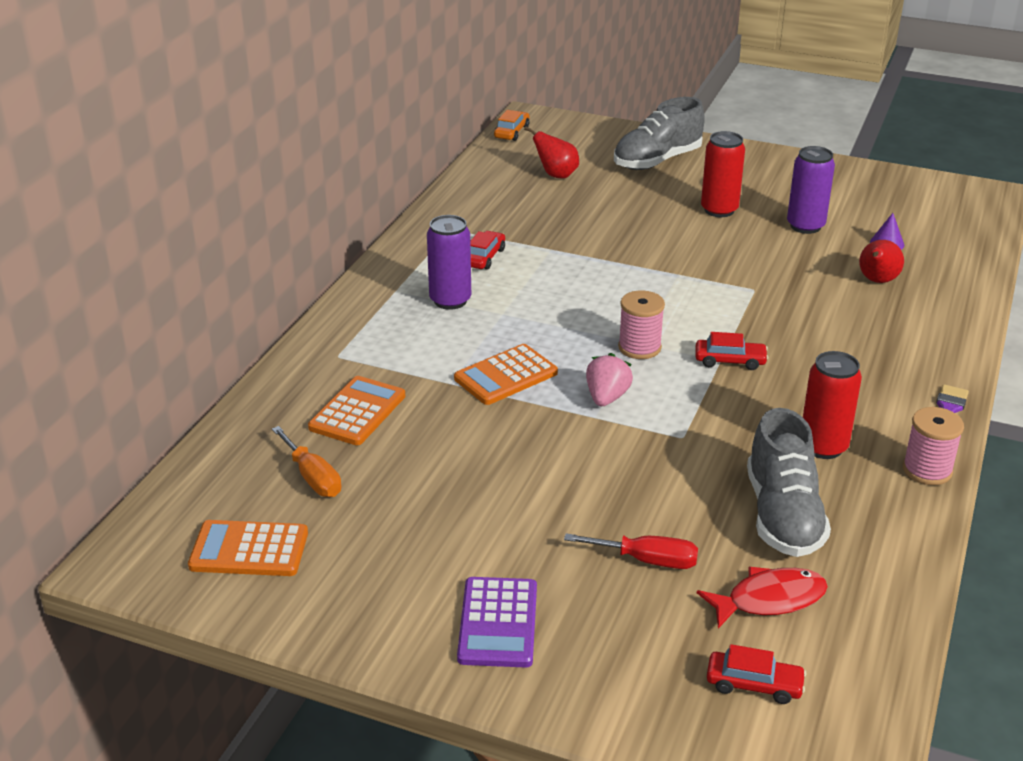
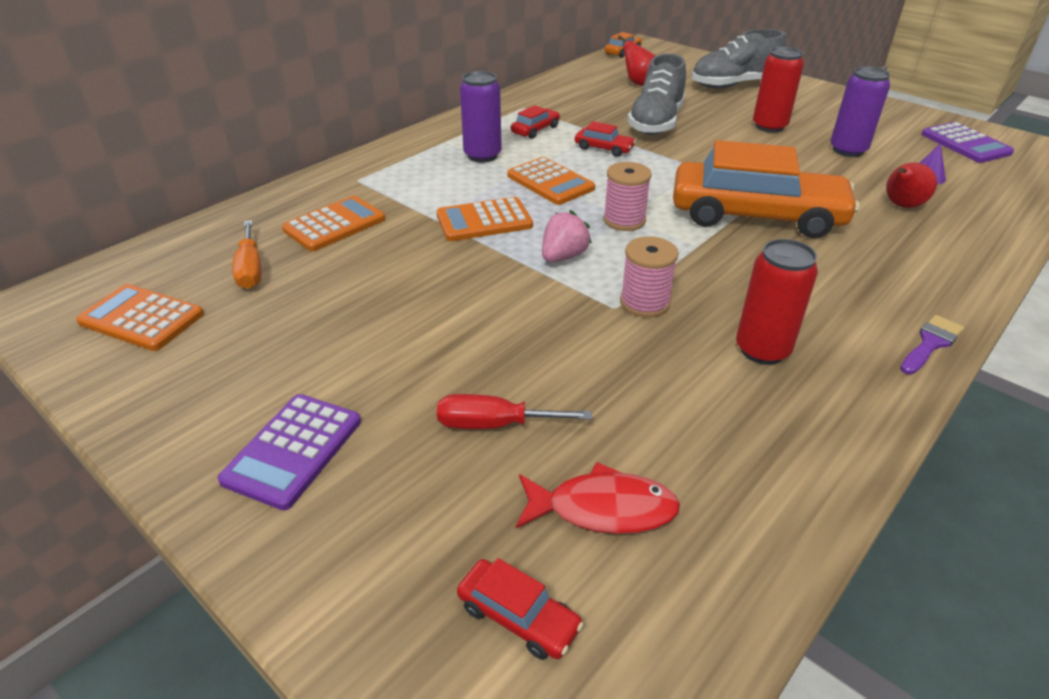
camera: 20 degrees right, 5 degrees up
(542, 319) = (550, 182): none -> orange calculator
(647, 560) = (494, 424): red screwdriver -> red screwdriver turned 150 degrees clockwise
(730, 361) = (707, 248): red car -> red car (604, 148)
(756, 317) = (756, 215): none -> orange car
(783, 516) = (675, 413): grey shoe -> grey shoe (656, 123)
(907, 198) = (965, 144): none -> purple calculator
(927, 470) = (876, 403): pink spool -> pink spool (644, 303)

